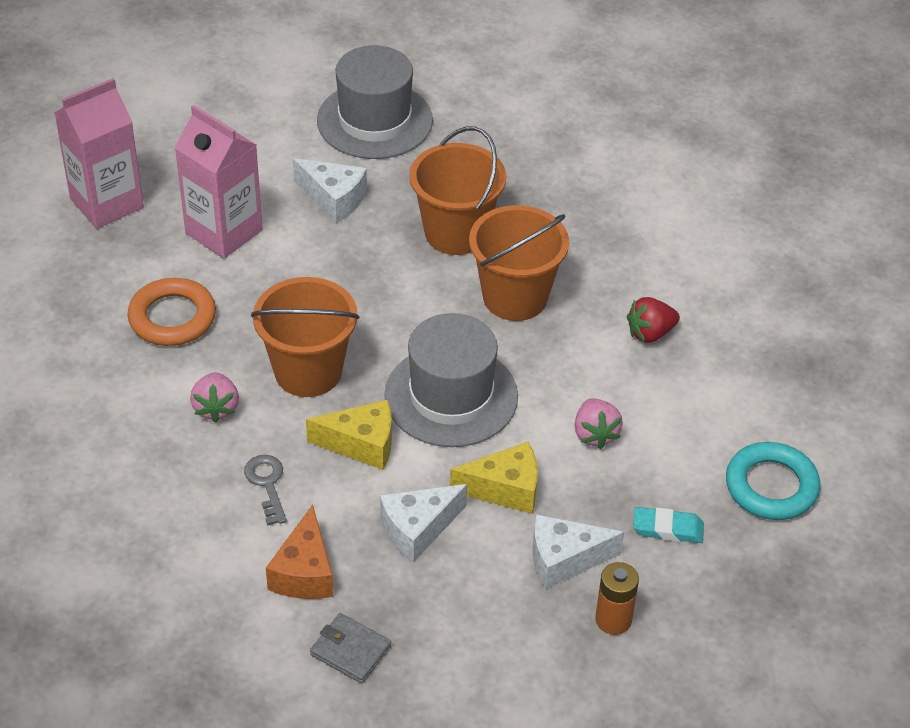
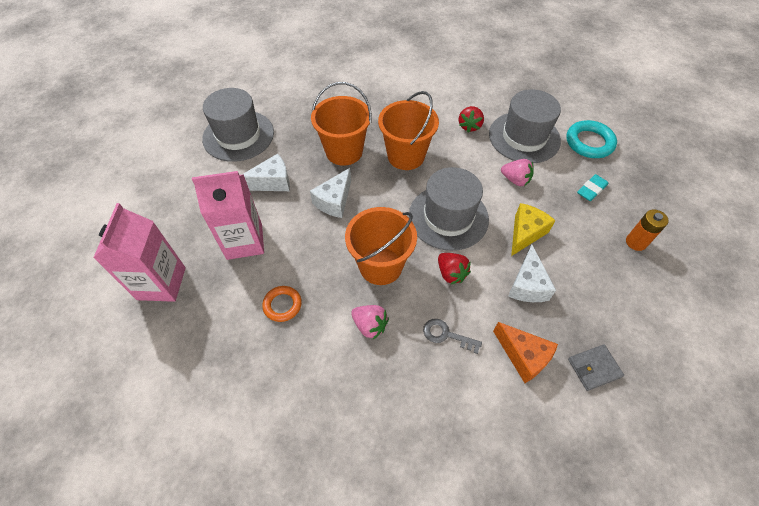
camera: 50 degrees left, 10 degrees up
(172, 317) = (282, 305): orange ring -> orange ring, size x0.64
(361, 444) = (451, 273): yellow cheese -> red strawberry
(564, 559) = (586, 238): white cheese -> white cheese (334, 201)
(696, 405) = (524, 137): none -> grey hat

